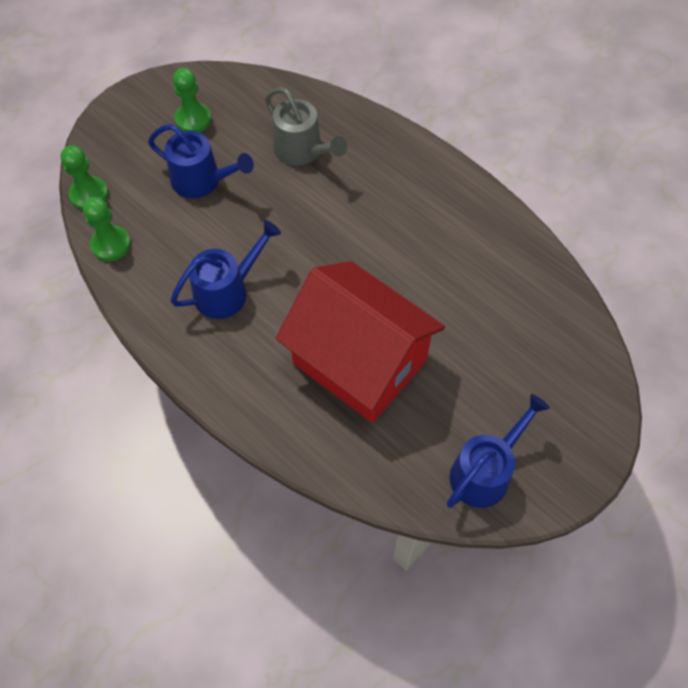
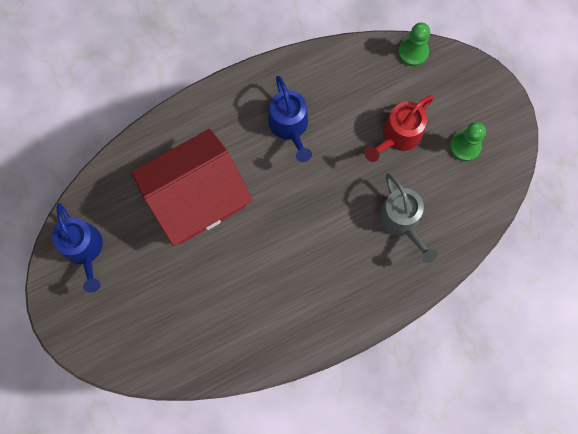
camera: 110 degrees right, 15 degrees up
(111, 244) = (360, 57): green pawn -> none
(202, 181) = (398, 136): blue watering can -> red watering can
(302, 151) = (402, 222): grey watering can -> grey watering can turned 90 degrees counterclockwise

